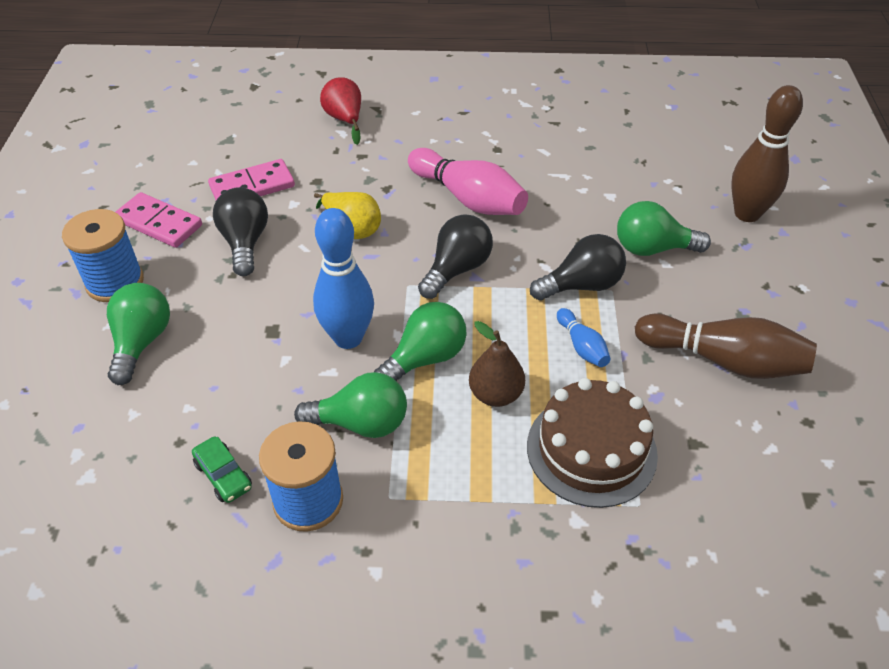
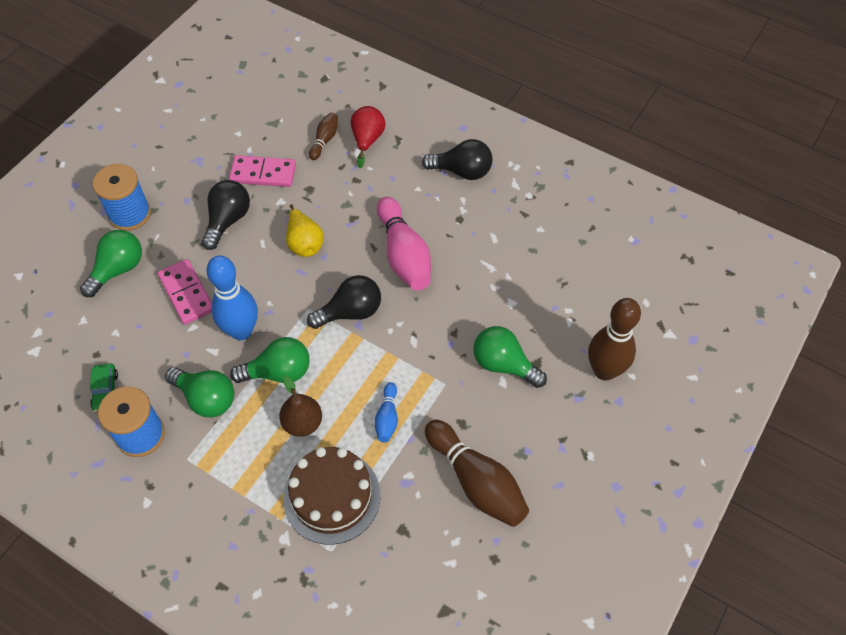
camera: 30 degrees right, 10 degrees up
(159, 223) = (184, 177): pink domino -> pink domino (187, 293)
(298, 135) = (324, 140): none -> brown bowling pin
(582, 285) = (426, 369): black light bulb -> black light bulb (462, 171)

